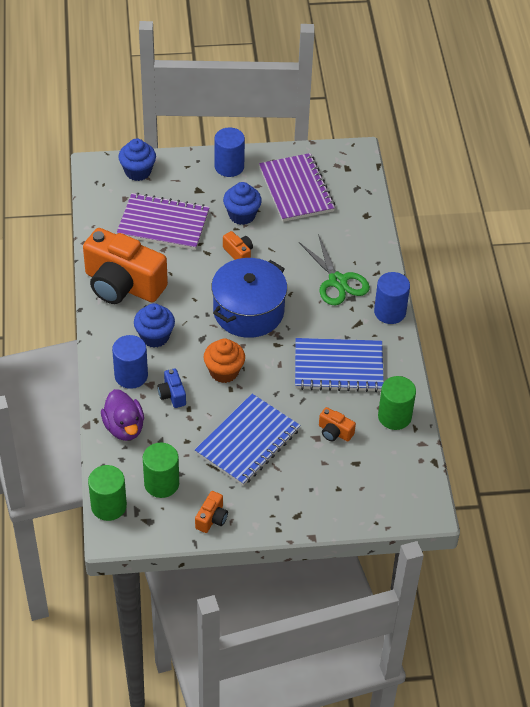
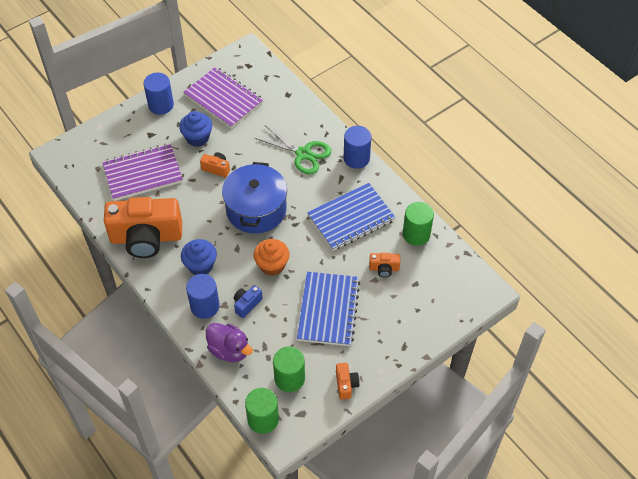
camera: 30 degrees left, 5 degrees up
(138, 172) = (93, 142): blue cupcake -> none
(172, 395) = (247, 304): blue camera -> blue camera turned 90 degrees clockwise

